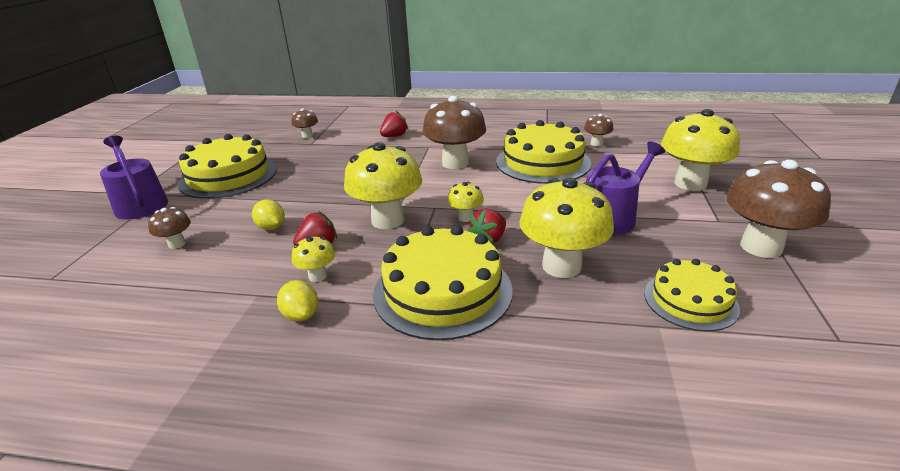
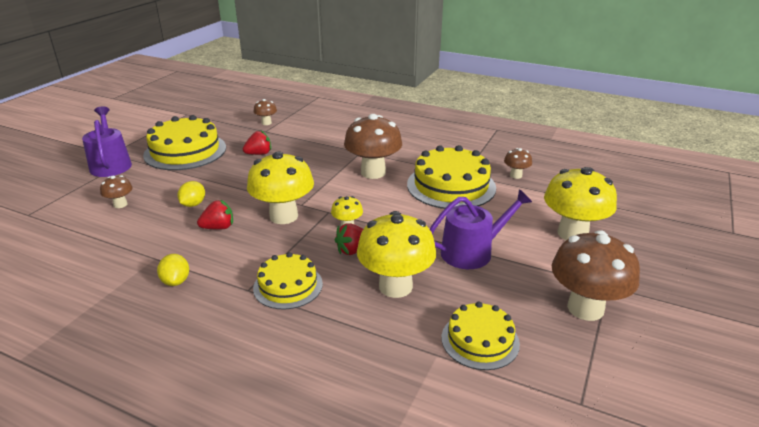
camera: 15 degrees right, 0 degrees up
(271, 227) = (193, 204): yellow lemon -> yellow lemon turned 45 degrees clockwise
(317, 276) = (204, 253): yellow mushroom -> none
(394, 136) = (338, 136): red strawberry -> red strawberry (259, 154)
(442, 291) = (288, 286): yellow cake -> yellow cake, size x0.60

